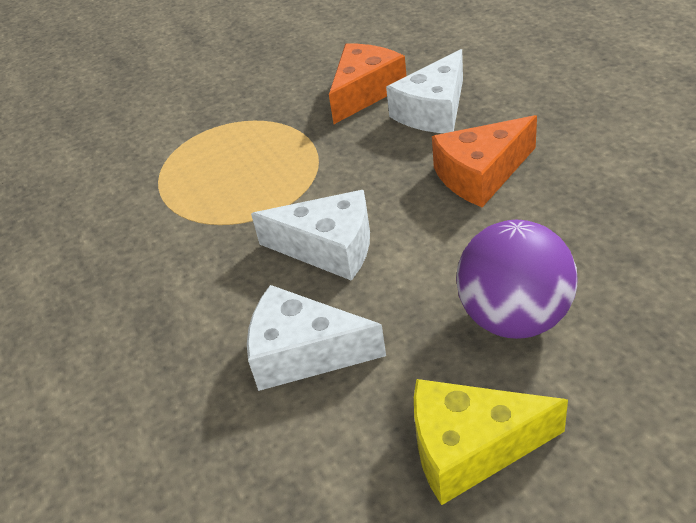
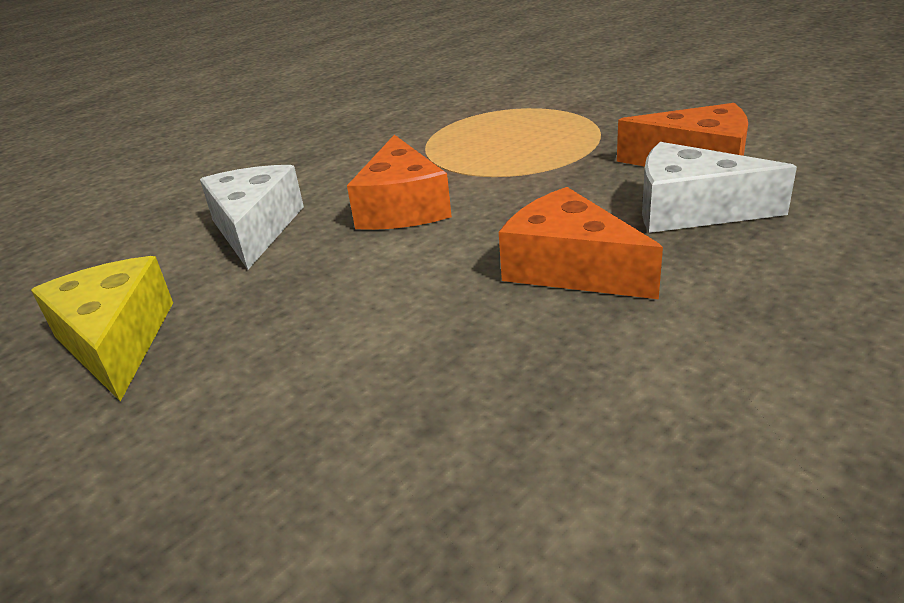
camera: 70 degrees right, 10 degrees down
(329, 247) = (402, 207): white cheese -> orange cheese
(514, 318) = (301, 338): purple ball -> none

